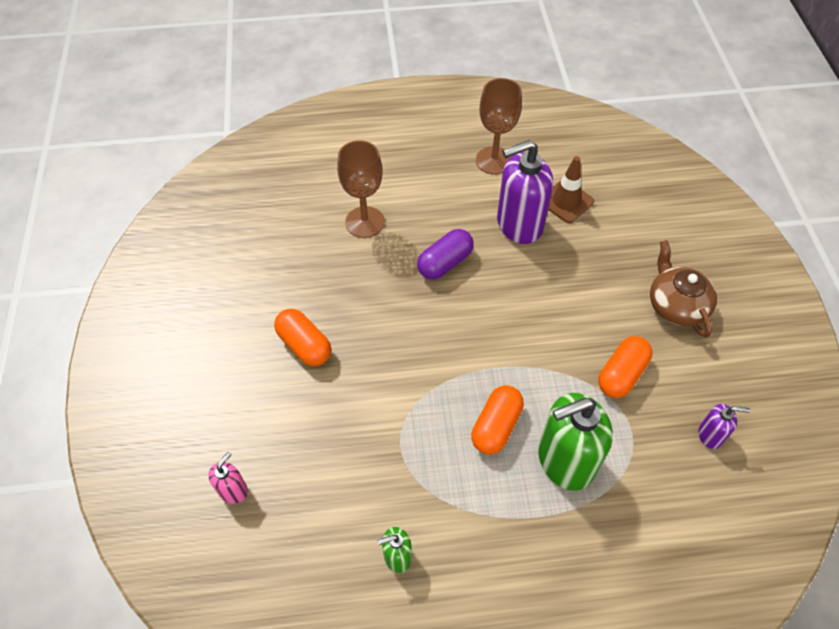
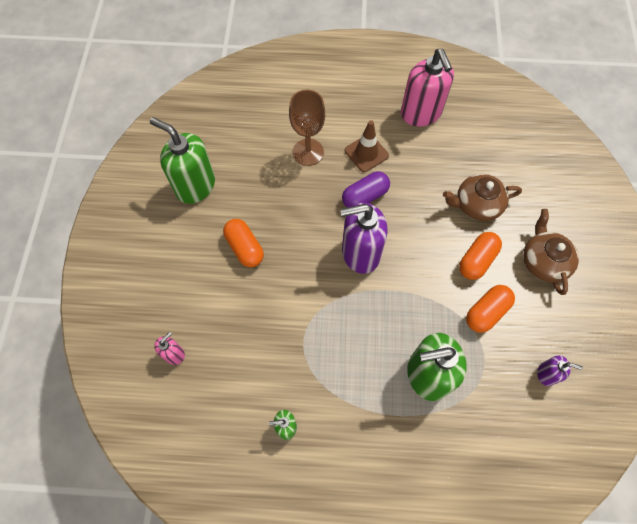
camera: 10 degrees right, 10 degrees up
(228, 281) = (195, 186): none -> green soap dispenser
(494, 160) = (421, 113): brown goblet -> pink soap dispenser
(496, 426) = (379, 338): orange capsule -> orange capsule (477, 260)
(519, 224) = (430, 172): purple soap dispenser -> purple soap dispenser (360, 253)
(566, 201) = (472, 158): brown traffic cone -> brown traffic cone (366, 153)
(582, 253) = (476, 205): none -> brown teapot

